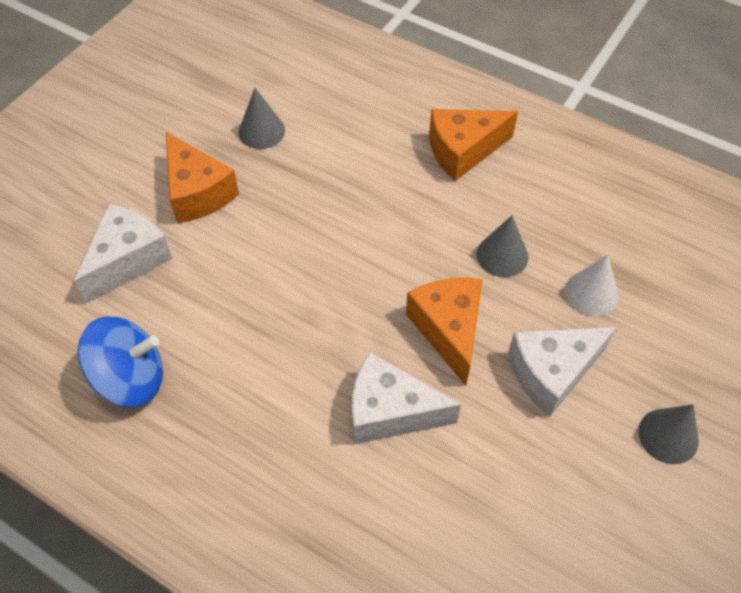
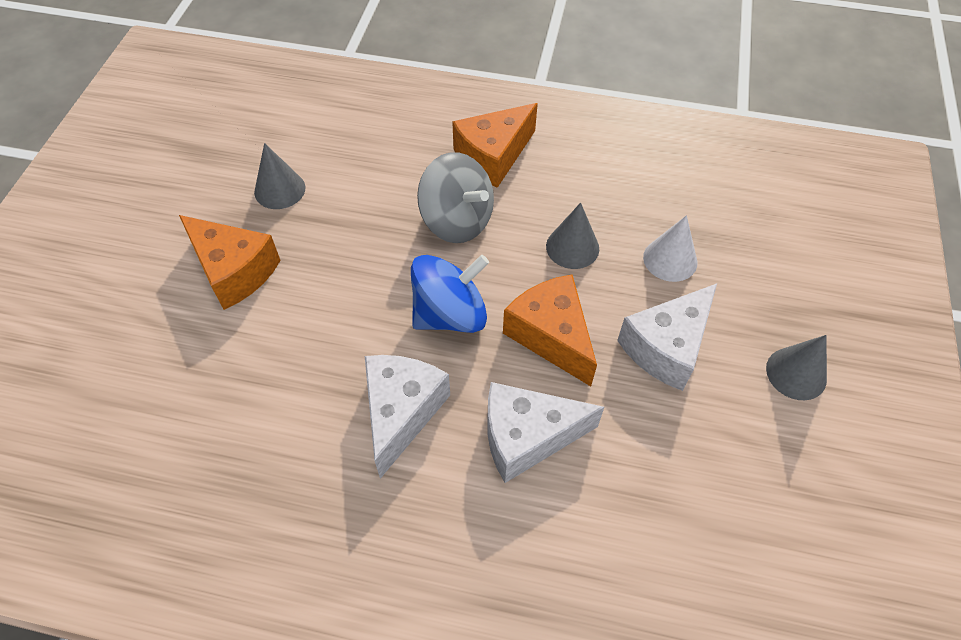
camera: 20 degrees left, 0 degrees up
(128, 260) = (183, 365): white cheese -> white cheese (401, 412)
(131, 378) = (235, 494): blue spinning top -> blue spinning top (450, 314)
(405, 201) = (457, 221): none -> grey spinning top

